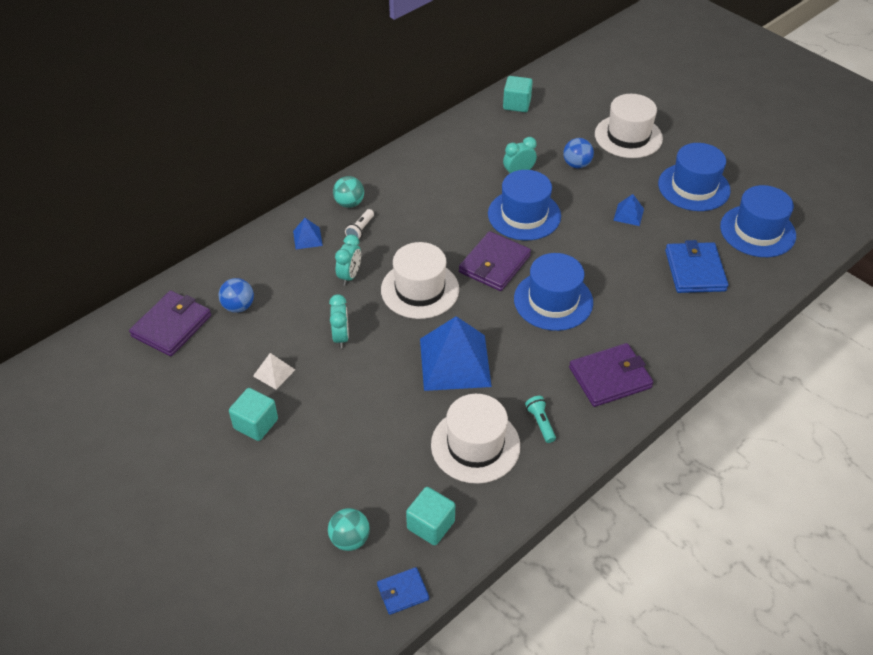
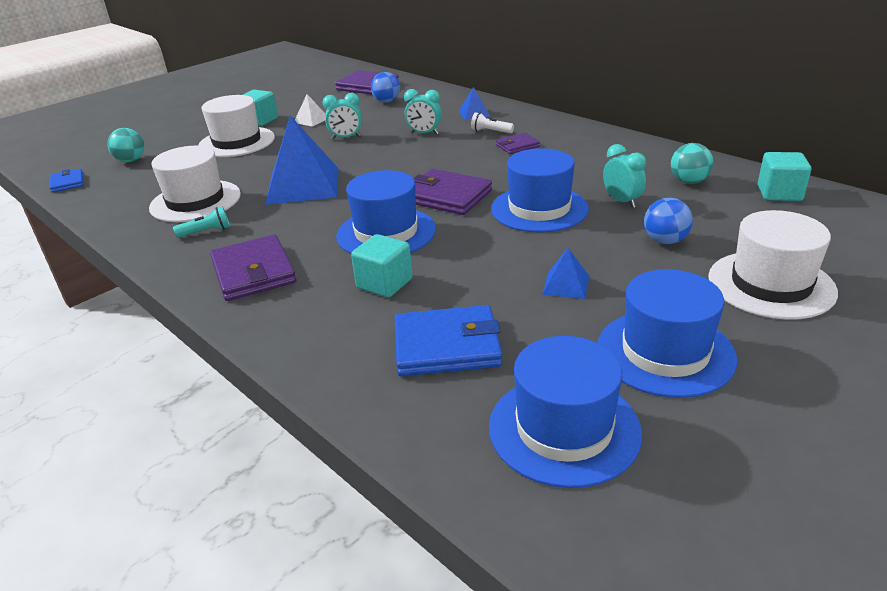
camera: 90 degrees right, 15 degrees down
(349, 203) = (529, 124): turquoise ball -> turquoise ball (689, 182)
(400, 215) = (517, 146): none -> purple wallet
(420, 289) = (406, 163): white hat -> white hat (237, 142)
(430, 525) = (121, 188): turquoise cube -> turquoise cube (384, 283)

